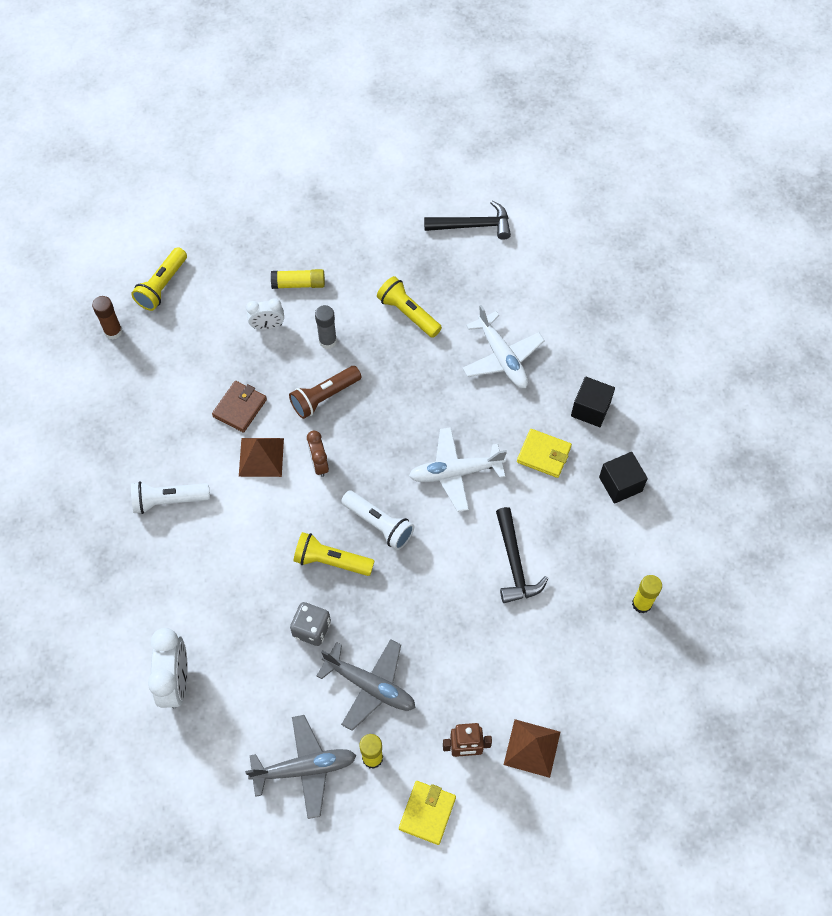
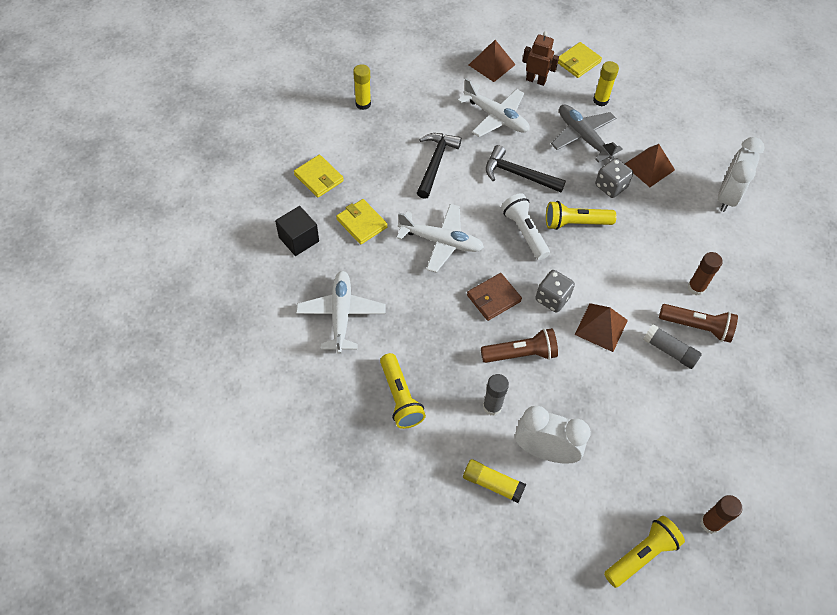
camera: 155 degrees left, 5 degrees down
(168, 501) = (697, 327): white flashlight -> brown flashlight
(181, 544) = (696, 288): none -> brown glue stick
(188, 463) = (669, 351): none -> grey glue stick
(240, 408) = (604, 380): brown wallet -> brown wallet (493, 298)
(267, 326) = (545, 451): white clock -> white clock, size x1.69
(278, 680) = (649, 167): none -> brown pyramid
(305, 768) = (649, 113): grey plane -> none
(319, 464) = (552, 298): brown clock -> grey dice
(331, 561) = (575, 223): yellow flashlight -> yellow flashlight turned 135 degrees clockwise
(473, 225) = (277, 462): black hammer -> black hammer (518, 174)
(483, 663) = (496, 117): none -> white plane
(620, 484) = (319, 178): black cube -> yellow wallet

